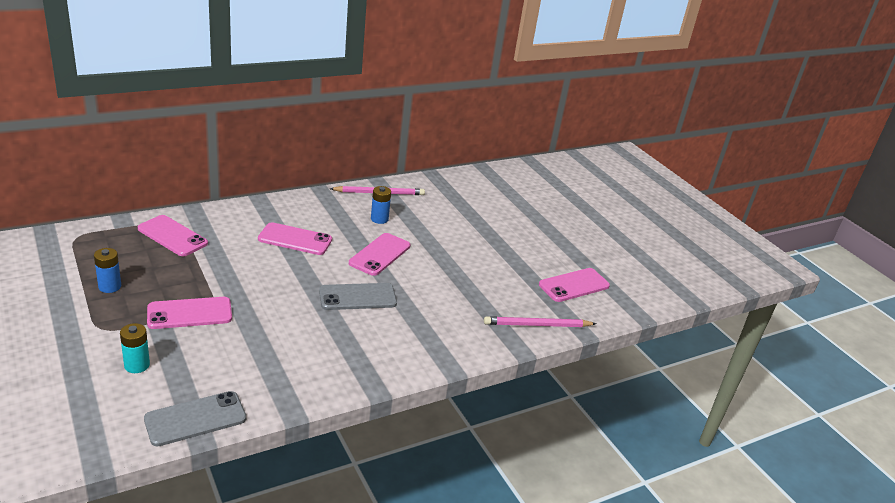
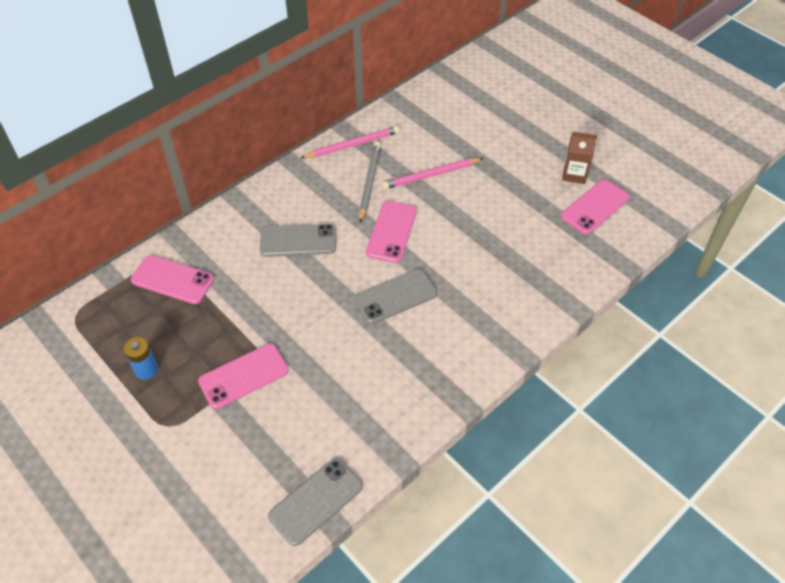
camera: 10 degrees left, 20 degrees up
(137, 365) = (227, 458): turquoise battery -> none
(295, 239) = (298, 241): pink phone -> grey phone
(379, 219) = (369, 182): blue battery -> grey pencil
(537, 325) = (580, 272): pink pencil -> pink pencil (431, 175)
(566, 259) = (574, 174): none -> brown carton

